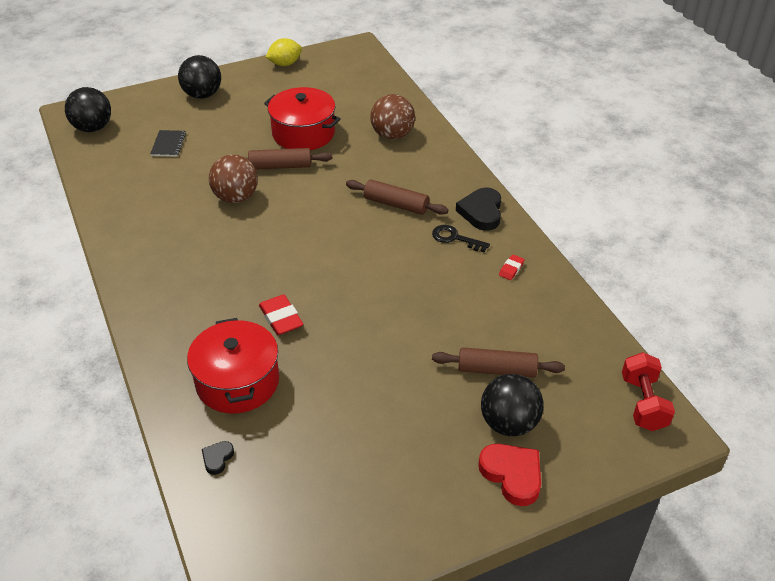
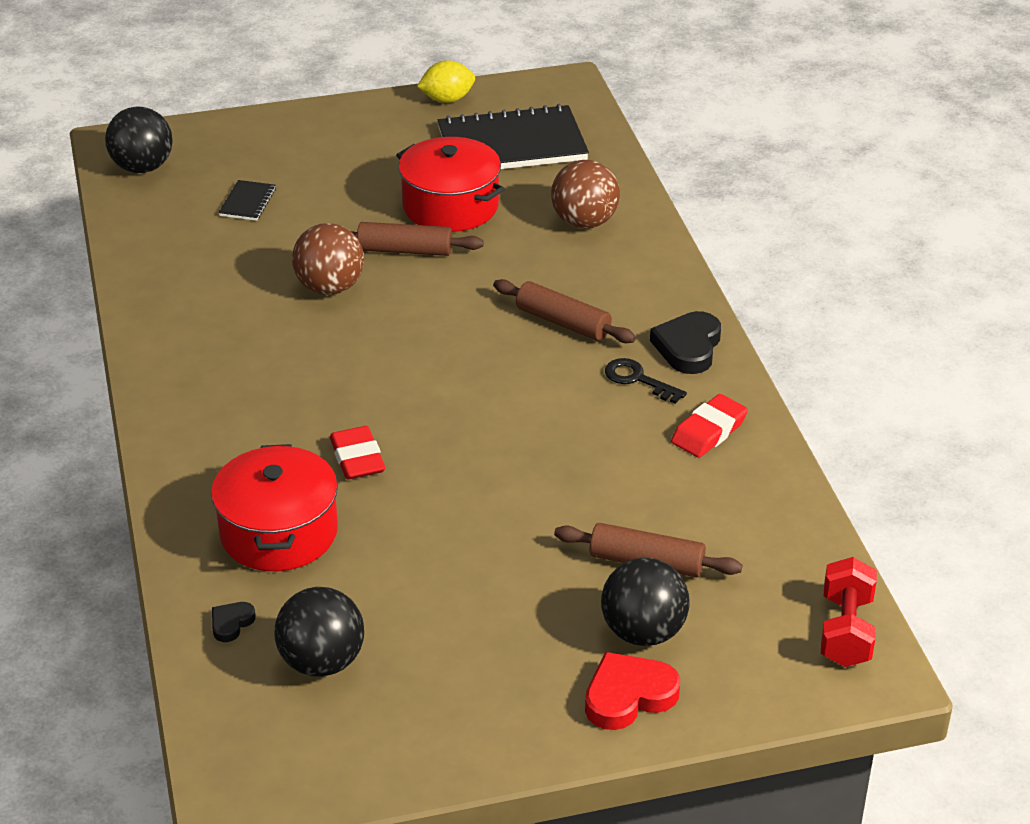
camera: 10 degrees right, 5 degrees down
(202, 95) = (312, 135): black ball -> black ball (322, 662)
(333, 89) = (512, 144): none -> black notebook
(511, 269) = (709, 431): red eraser -> red eraser, size x1.78
(512, 475) = (628, 696): red heart -> red heart turned 90 degrees counterclockwise

